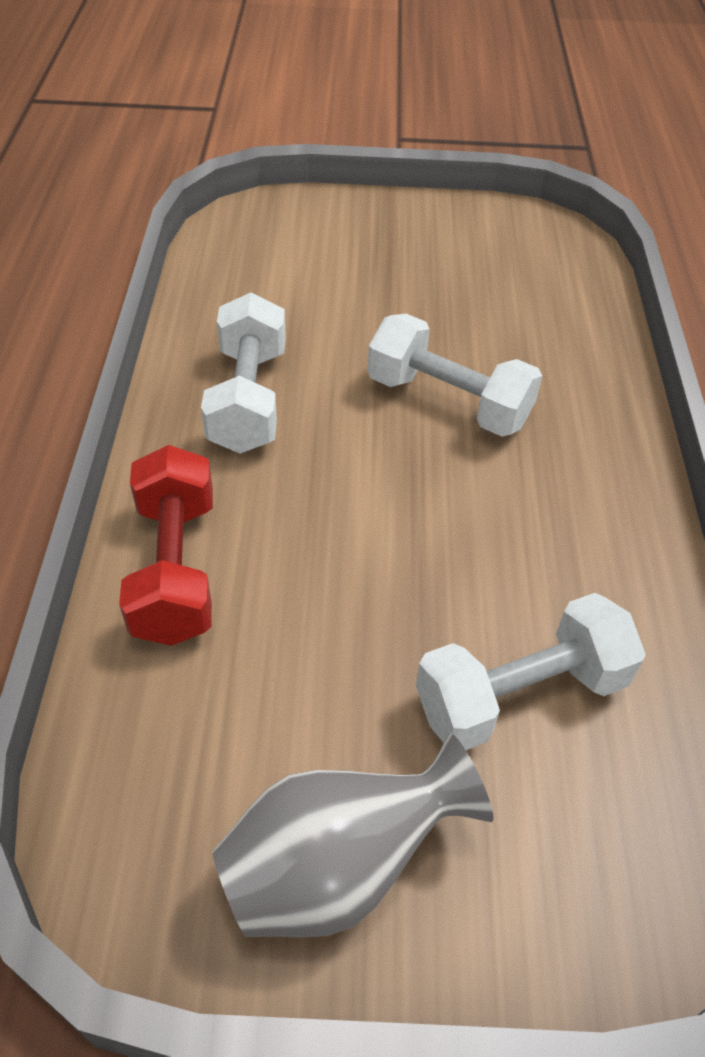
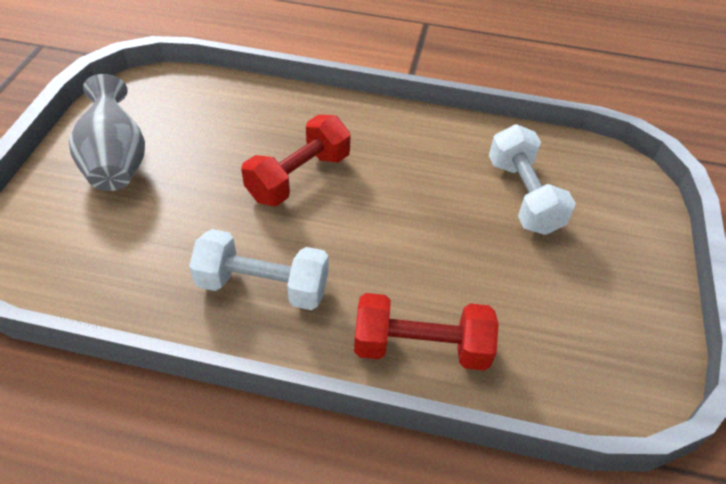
camera: 80 degrees left, 0 degrees up
(338, 867) = (623, 289): grey vase -> grey vase (116, 162)
(448, 401) = (299, 177): white dumbbell -> red dumbbell

